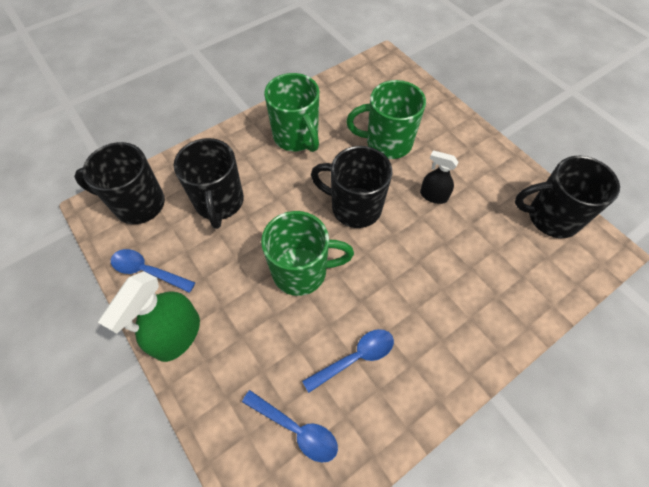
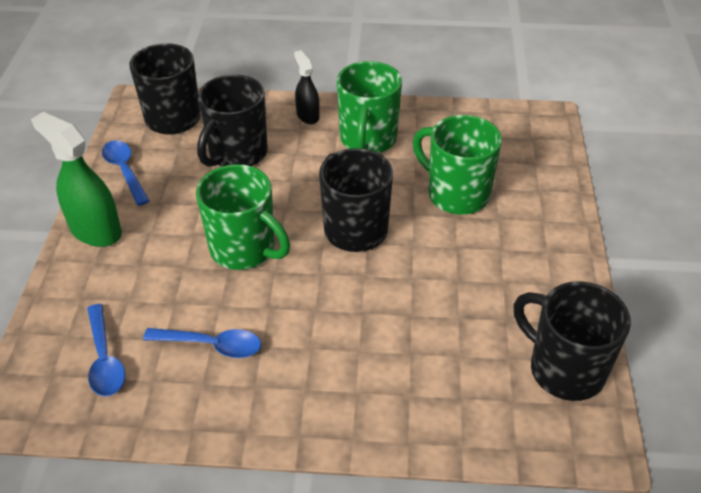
camera: 40 degrees right, 15 degrees down
(177, 335) = (95, 230): green spray bottle -> green spray bottle turned 60 degrees clockwise
(433, 196) = (449, 268): black spray bottle -> black spray bottle (307, 116)

